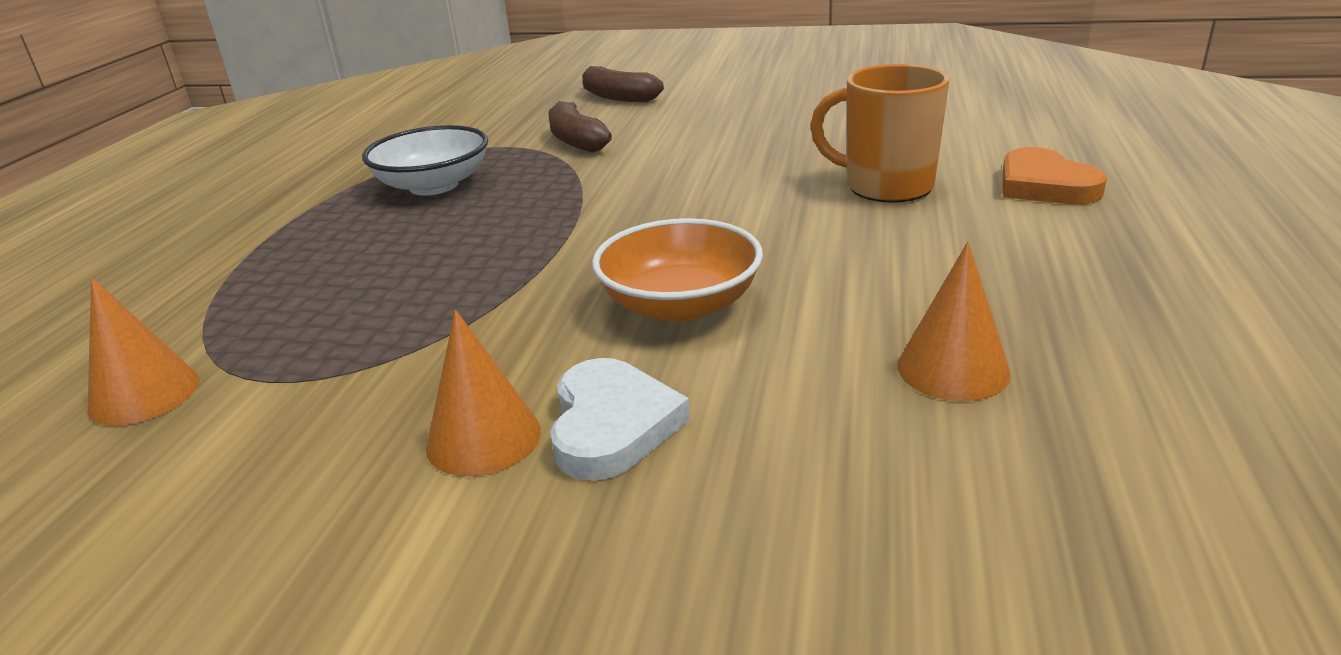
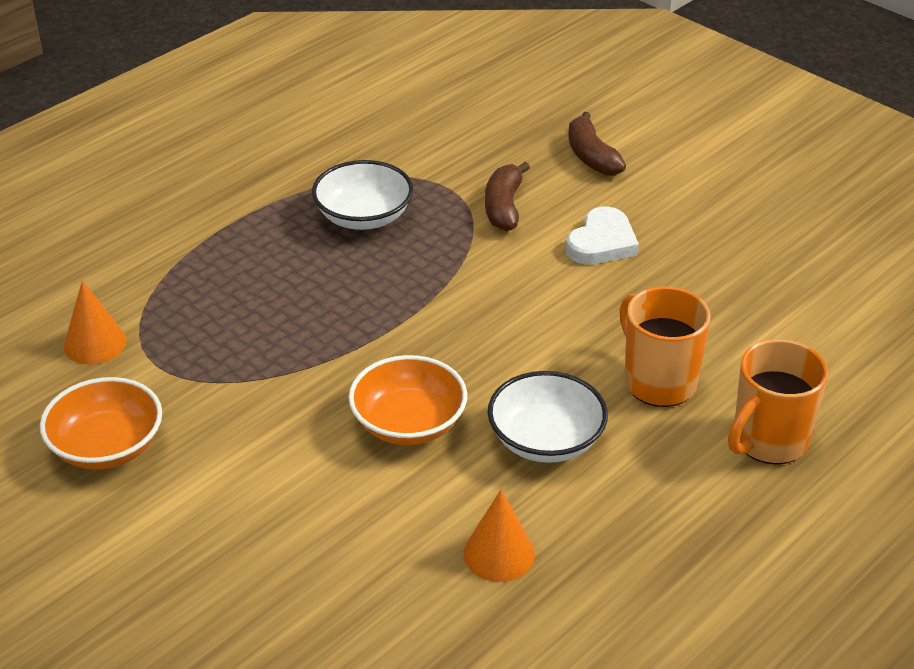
camera: 30 degrees right, 10 degrees up
(251, 501) = (107, 447): none -> orange bowl
(483, 438) = (229, 465): orange cone -> none
(612, 425) = (294, 492): white heart -> white heart (602, 242)
(849, 260) = (546, 440): none -> white bowl
(1044, 185) = (768, 441): orange heart -> orange mug

